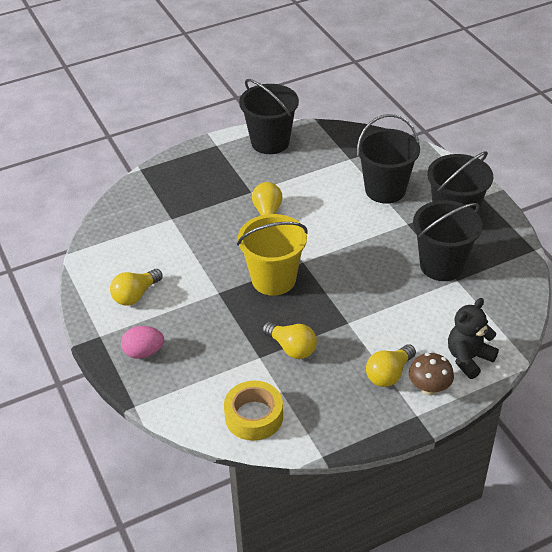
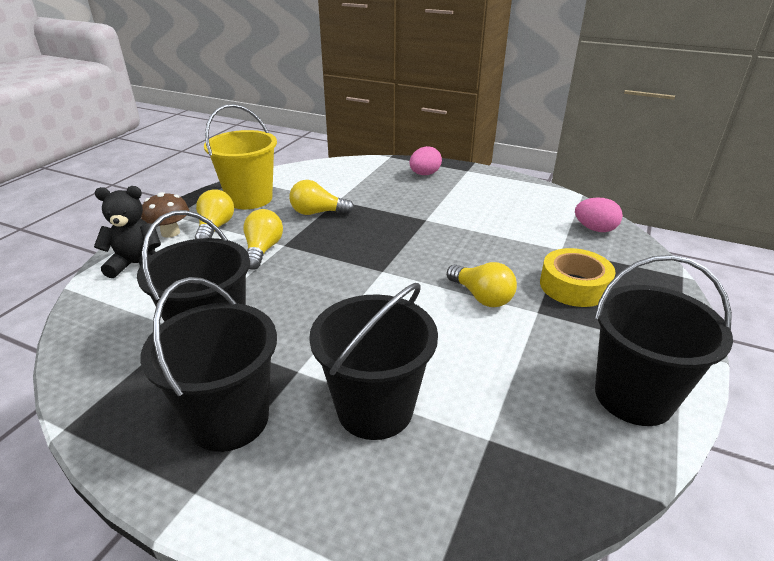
camera: 140 degrees right, 10 degrees down
(123, 220) = (595, 229): none -> pink egg
(135, 295) = (485, 194): yellow light bulb -> yellow light bulb (263, 250)
(254, 416) = (305, 176): yellow tape -> yellow tape (574, 286)
(273, 279) = (391, 246): yellow bucket -> yellow bucket (249, 199)
(468, 358) = (137, 264): black teddy bear -> black teddy bear turned 105 degrees counterclockwise

